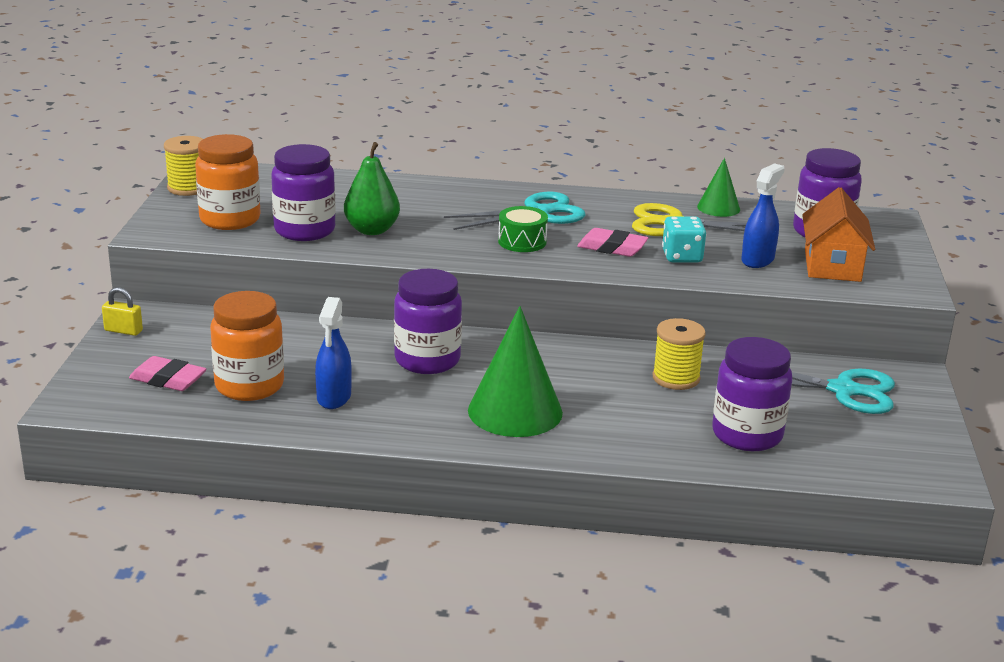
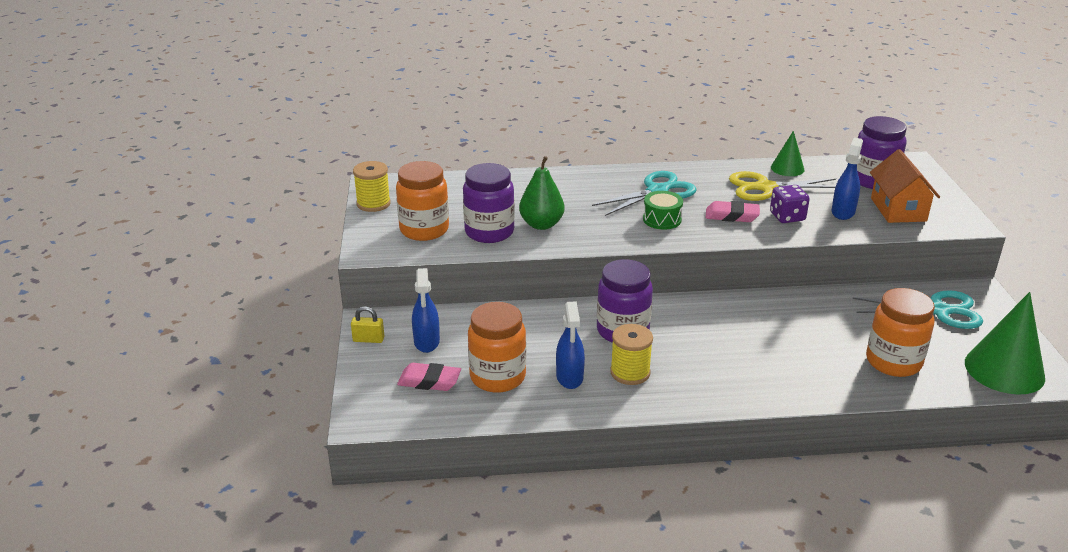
camera: 10 degrees left, 5 degrees up
(188, 342) = (426, 342): none -> blue spray bottle
(515, 411) = (714, 368): green cone -> green cone (1004, 370)
(676, 378) = (815, 319): yellow spool -> yellow spool (630, 373)
(682, 257) = (787, 217): turquoise dice -> purple dice
(747, 435) = (893, 362): purple jar -> orange jar

